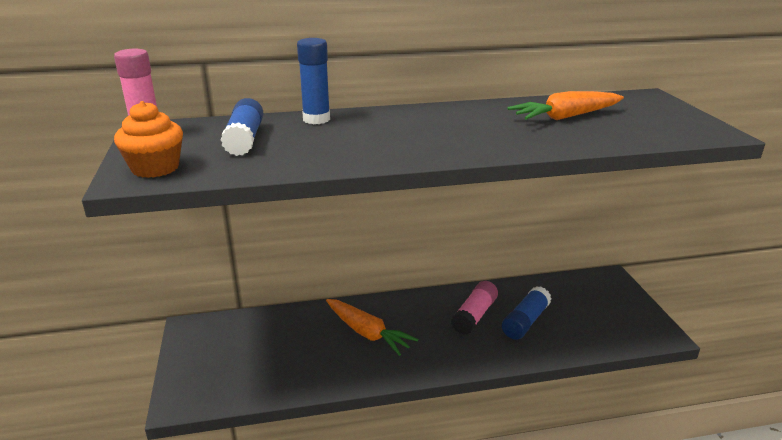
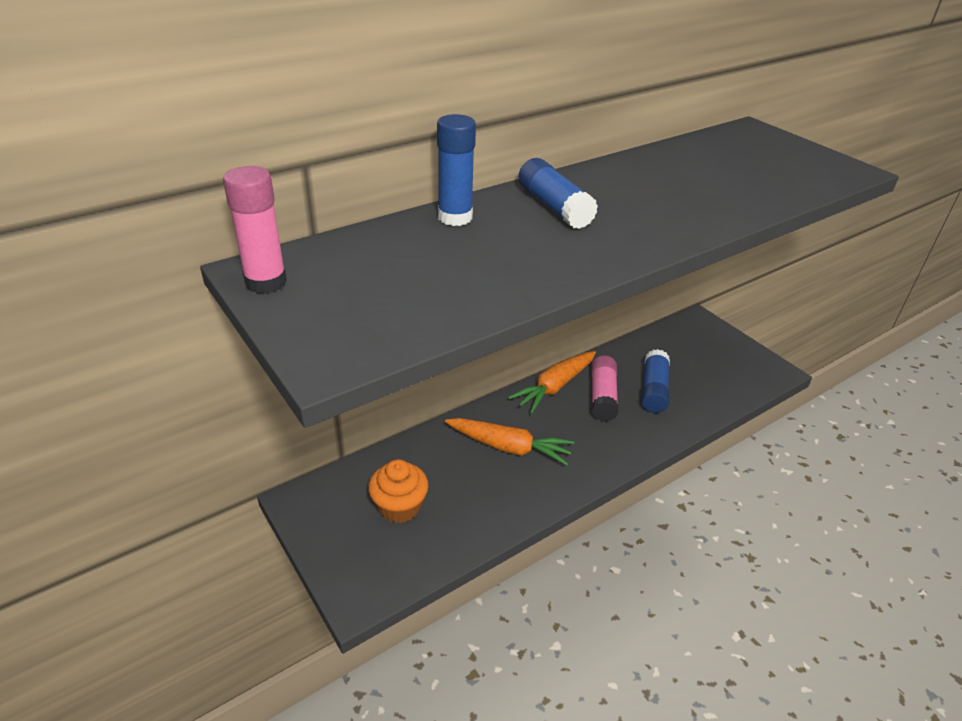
camera: 25 degrees left, 10 degrees up
(155, 168) = (343, 335): orange cupcake -> orange cupcake (399, 506)
(245, 139) = (404, 265): blue glue stick -> blue glue stick (554, 207)
(566, 117) = (708, 170): orange carrot -> orange carrot (555, 387)

